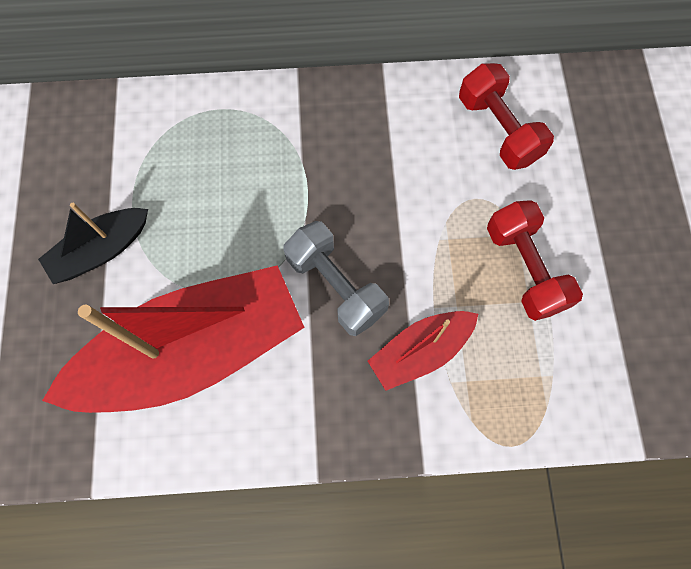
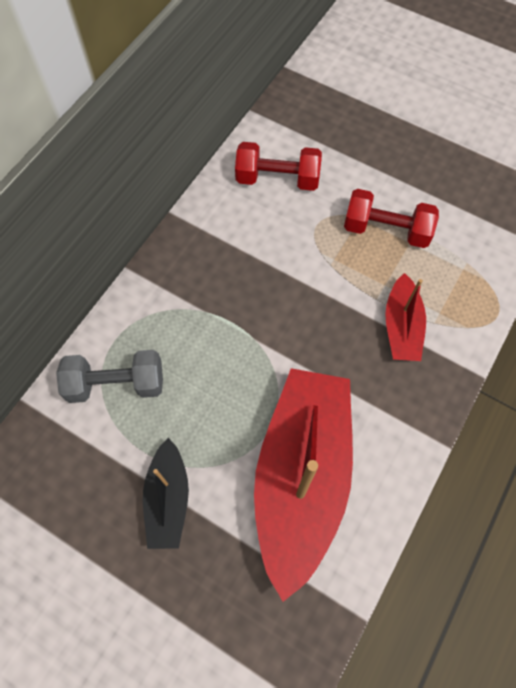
camera: 55 degrees left, 5 degrees down
(335, 286) = (318, 349): grey dumbbell -> grey dumbbell (116, 384)

